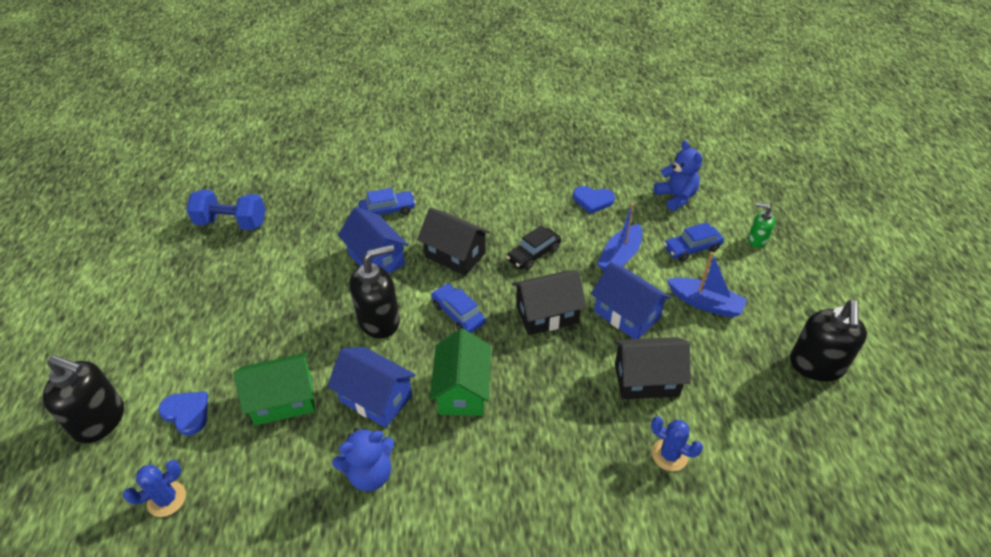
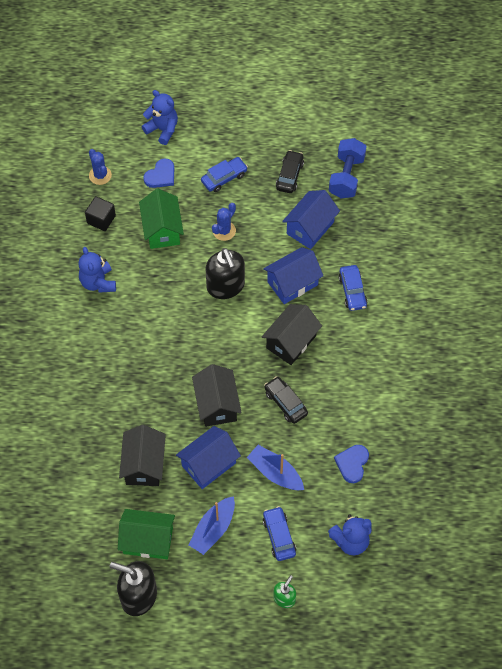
camera: 95 degrees right, 15 degrees up
(100, 420) = (162, 129): black soap dispenser -> blue teddy bear
(219, 272) = (289, 176): none -> black car
(254, 485) = (101, 219): none -> black cube
(376, 398) = (155, 285): blue house -> blue house (310, 228)
(458, 314) = (225, 341): blue car -> blue car (224, 178)
(462, 390) = (154, 339): green house -> green house (148, 540)
(669, 455) = (80, 466): blue cactus -> blue cactus (224, 231)

